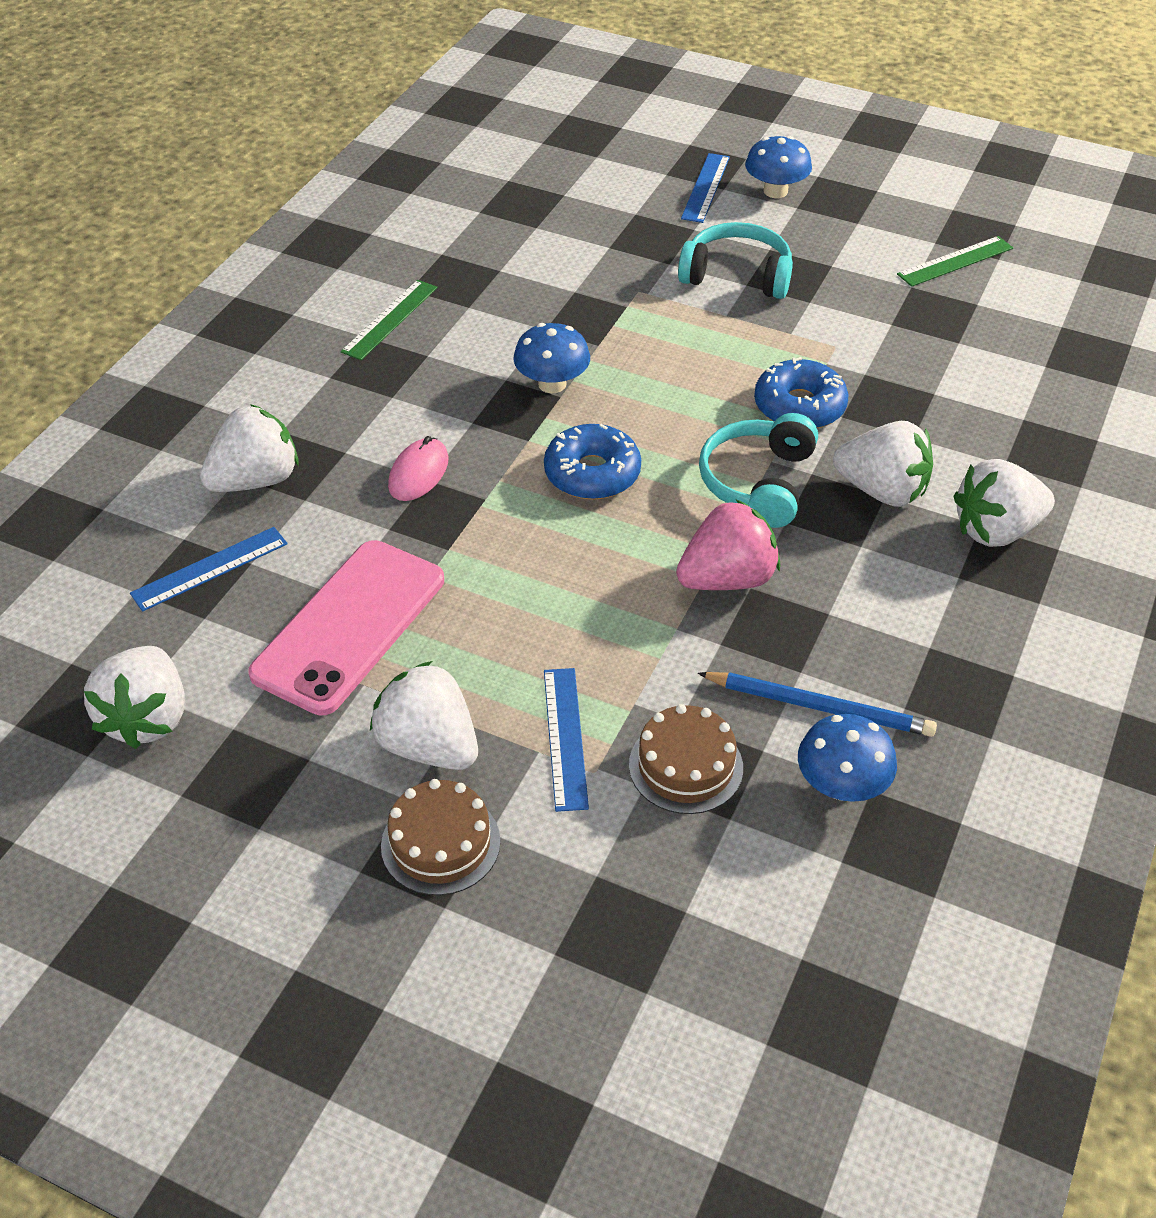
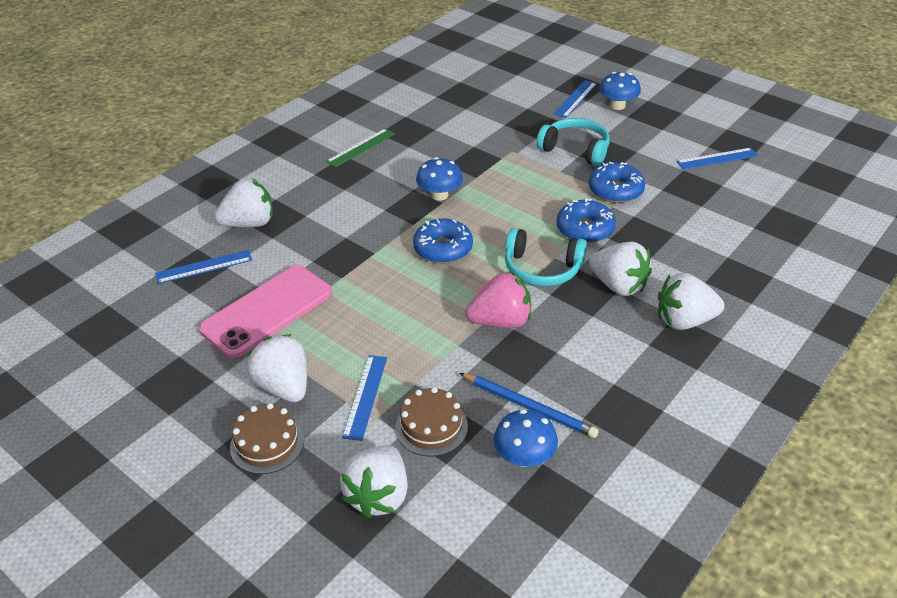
camera: 15 degrees right, 5 degrees down
(147, 718) = (135, 342): white strawberry -> white strawberry (378, 495)
(418, 473) = (342, 233): pink mouse -> none
(758, 482) = (542, 268): turquoise headphones -> turquoise headphones turned 105 degrees counterclockwise
(822, 335) = (615, 190): none -> blue donut
(955, 261) = (717, 159): green ruler -> blue ruler

